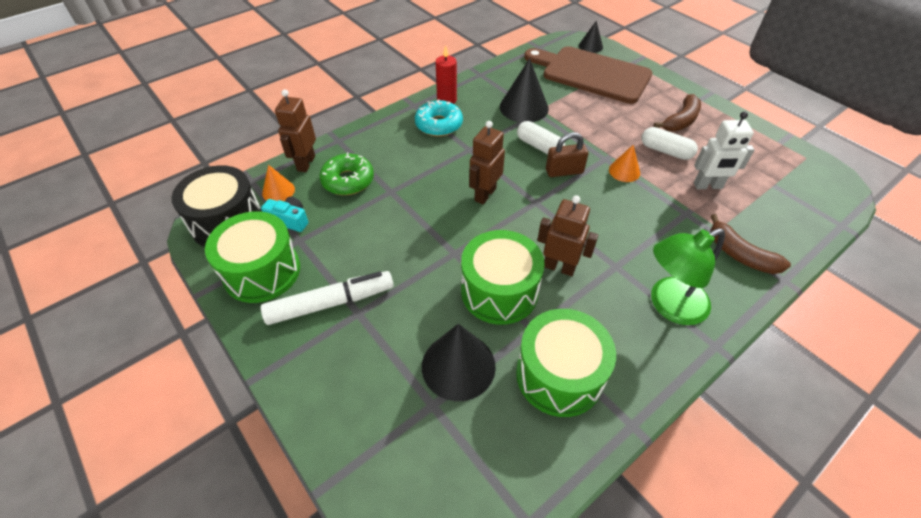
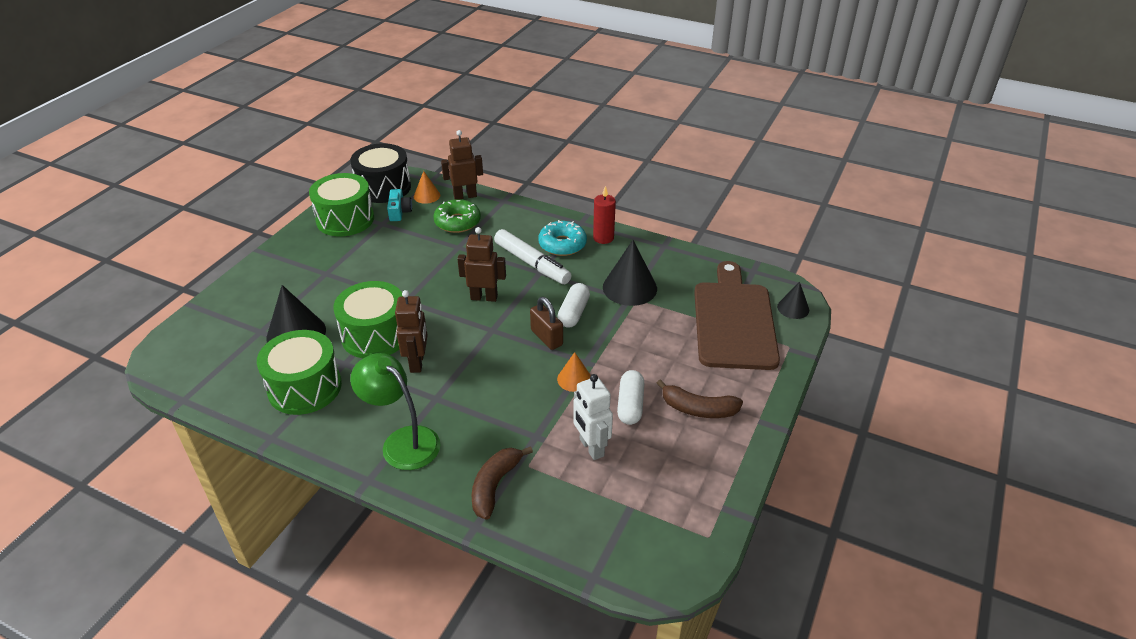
camera: 65 degrees right, 10 degrees down
(331, 303) = (329, 258): white marker -> white marker (532, 263)

